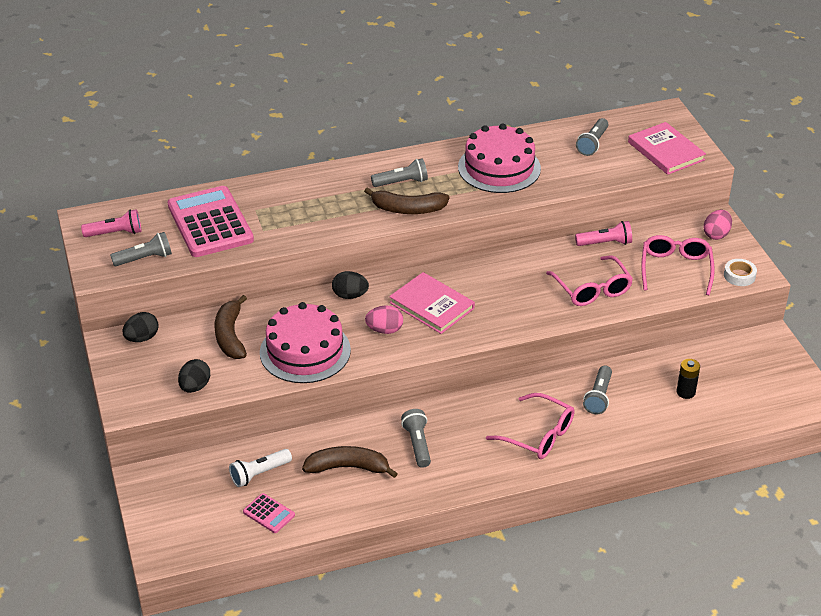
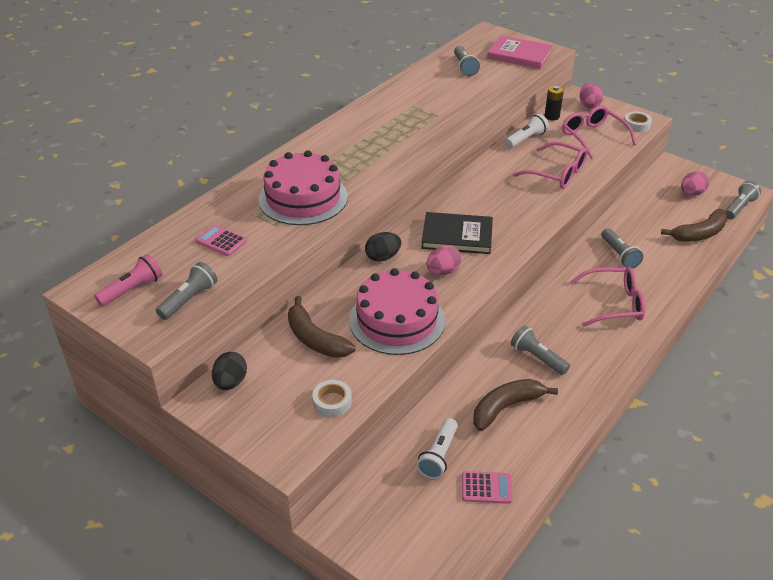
camera: 35 degrees left, 0 degrees up
(195, 387) = (332, 402): black egg -> white tape
(210, 223) = (221, 241): pink calculator -> pink calculator, size x0.43
(402, 182) = (355, 144): grey flashlight -> grey flashlight (739, 207)
(407, 209) = (384, 162): brown banana -> brown banana (699, 234)
(432, 305) = (457, 236): pink book -> black book
(499, 168) = (418, 106): pink cake -> pink cake (303, 198)
(605, 243) = (526, 139): pink flashlight -> white flashlight
(685, 392) = (668, 224): black battery -> black battery (552, 116)
(752, 374) = (691, 193): none -> pink egg

